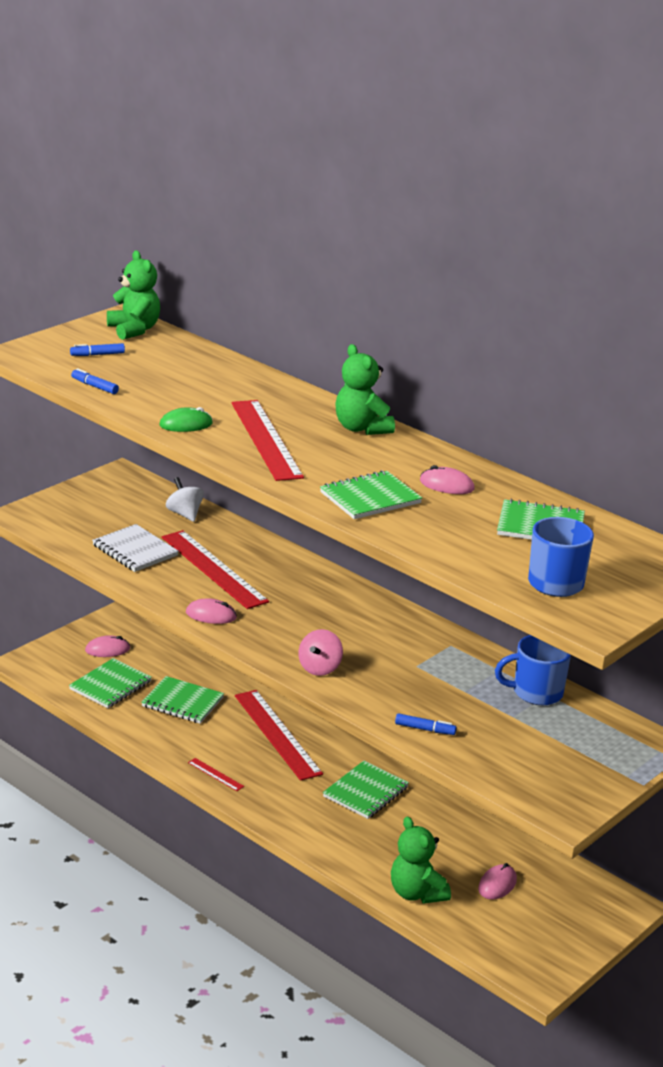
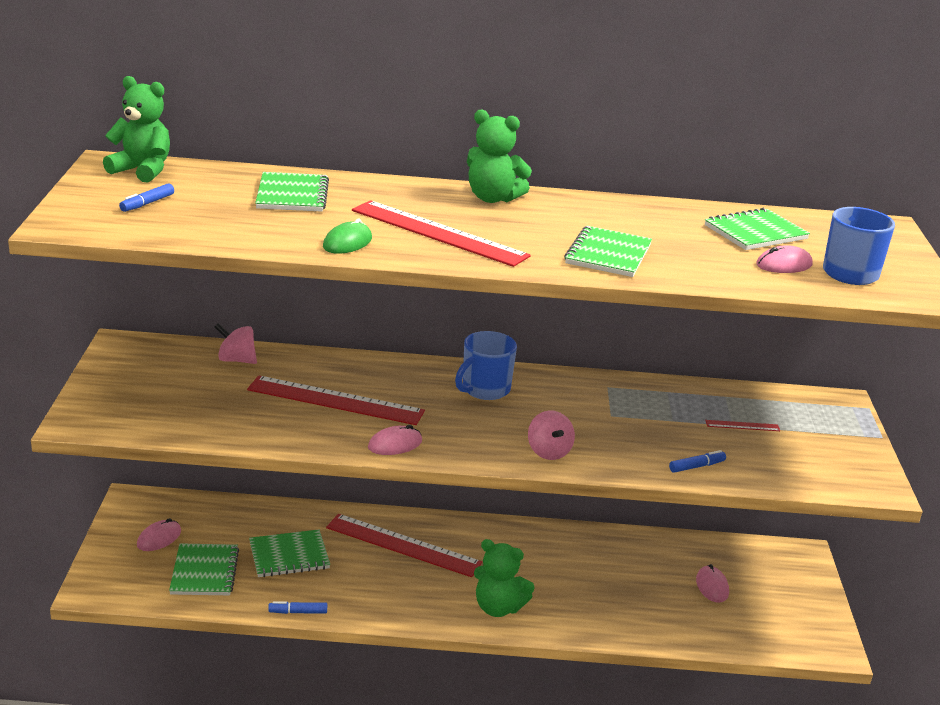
camera: 40 degrees left, 0 degrees up
(95, 386) = (199, 234): blue marker -> blue marker (298, 612)
(135, 550) = (240, 412): white notebook -> none
(184, 514) = (236, 360): white spinning top -> pink spinning top
(215, 774) = (399, 608): red ruler -> red ruler (742, 425)
(365, 792) = (531, 560): green notebook -> green notebook (292, 195)
(416, 893) = (672, 626): green teddy bear -> green teddy bear (498, 607)
(446, 485) = (638, 223): pink mouse -> pink mouse (784, 265)
(536, 693) = (717, 398): blue mug -> blue mug (485, 389)

